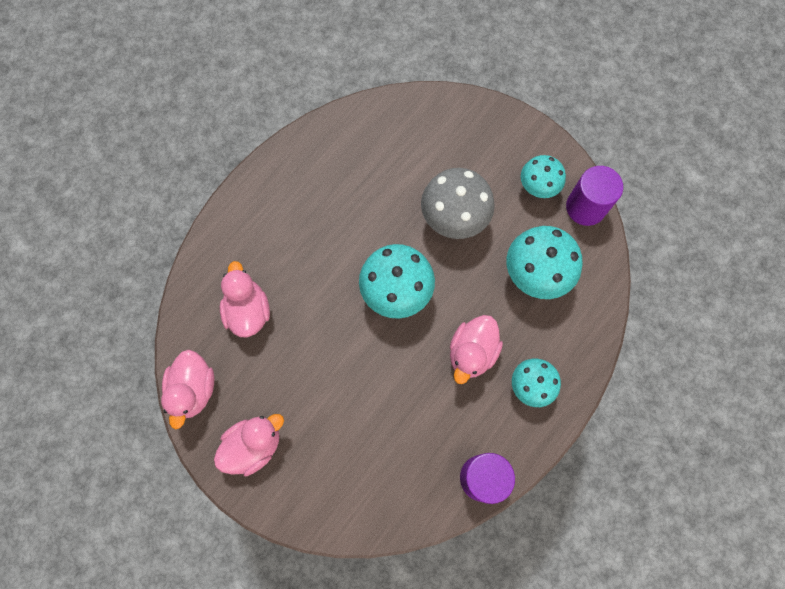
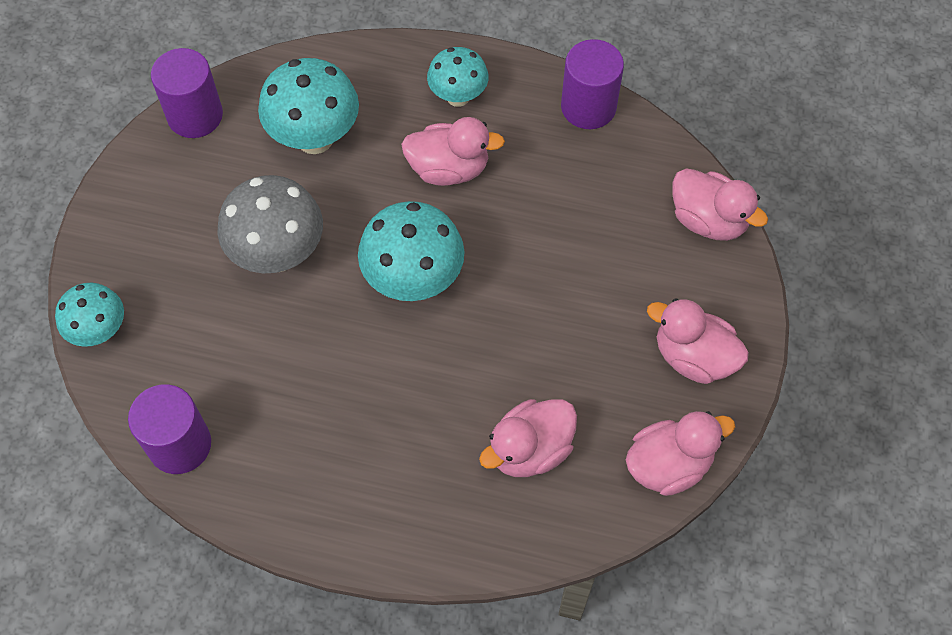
camera: 115 degrees left, 10 degrees down
(348, 516) = (708, 220): none -> pink duck
(353, 124) = (180, 444): none -> purple cylinder
(537, 188) = (189, 176): turquoise mushroom -> turquoise mushroom (100, 331)

